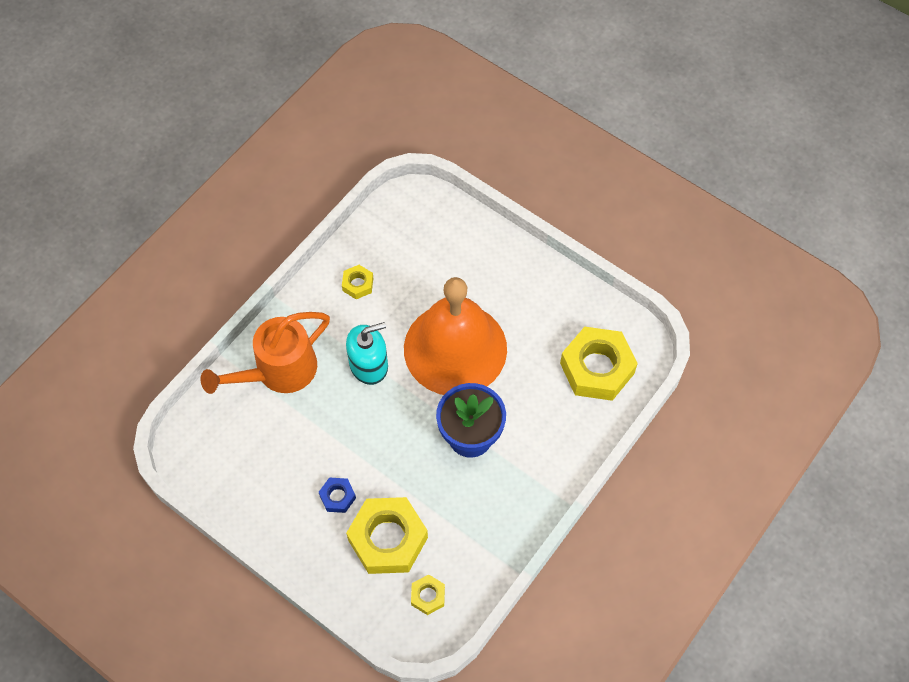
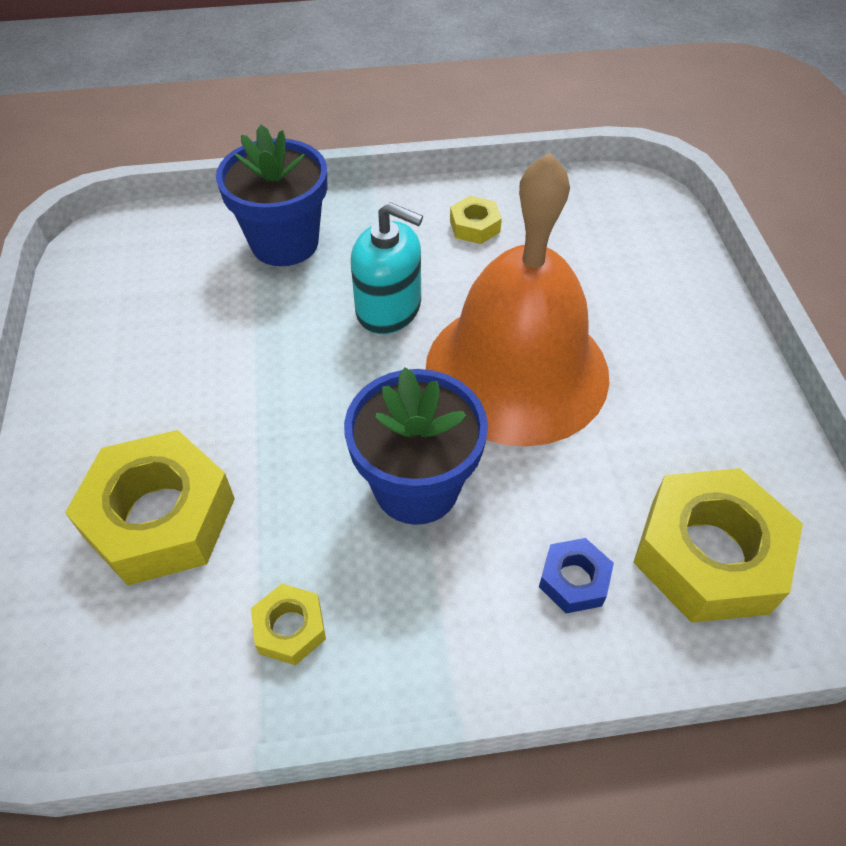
camera: 45 degrees right, 10 degrees down
(278, 371) = (284, 243): orange watering can -> blue flower pot
(337, 497) = (173, 414): blue nut -> blue nut (574, 580)
(428, 596) = (107, 644): yellow nut -> yellow nut (290, 628)

